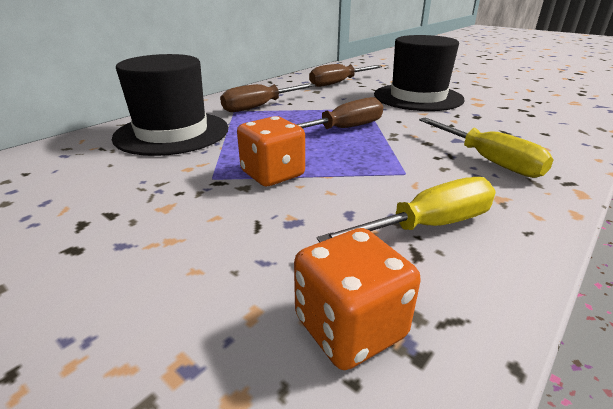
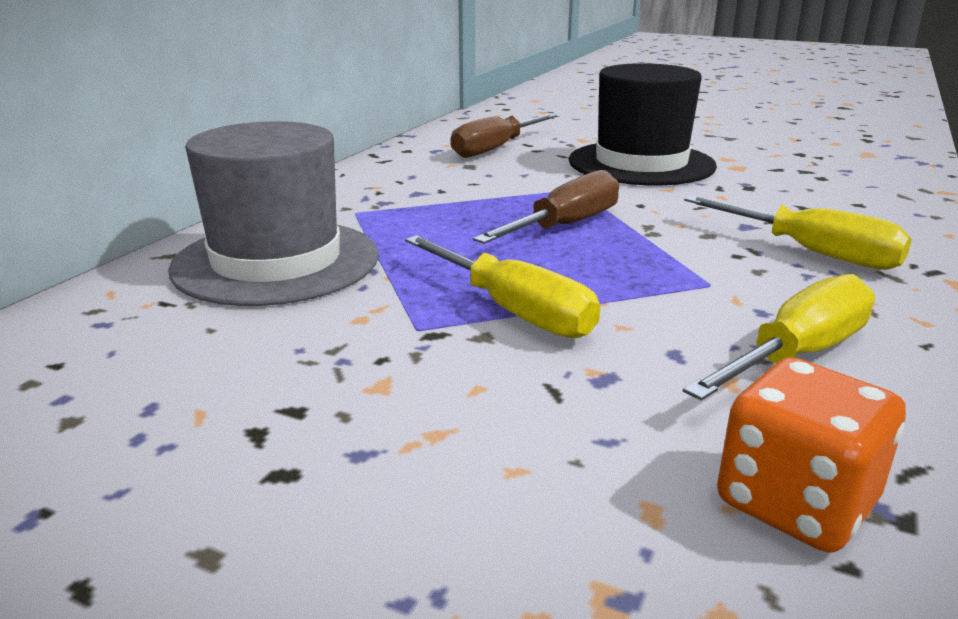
camera: 15 degrees left, 5 degrees down
(172, 133) = (276, 261): black hat -> grey hat
(260, 106) = (395, 201): brown screwdriver -> none
(272, 174) = (512, 310): orange dice -> yellow screwdriver

